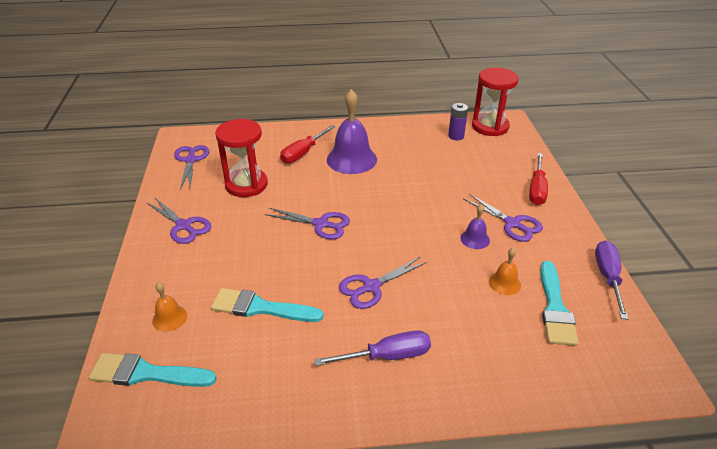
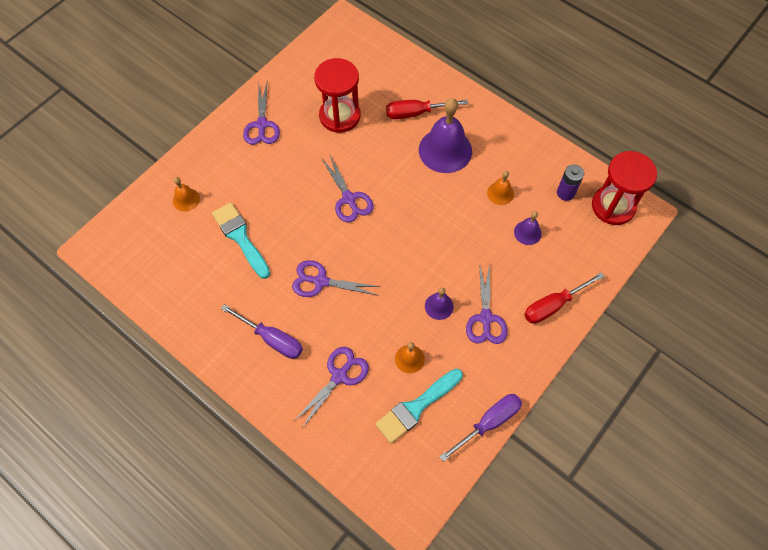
camera: 45 degrees right, 25 degrees up
(147, 373) = (142, 230): turquoise brush -> none
(191, 160) = (327, 57): purple scissors -> purple scissors (339, 376)
(419, 158) = (500, 193): none -> orange bell
(465, 166) = (527, 232): none -> purple bell

